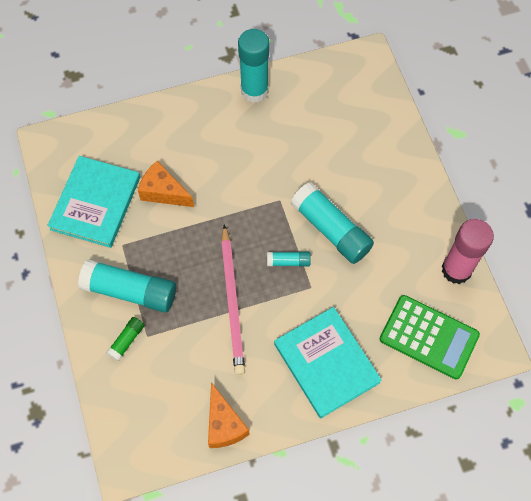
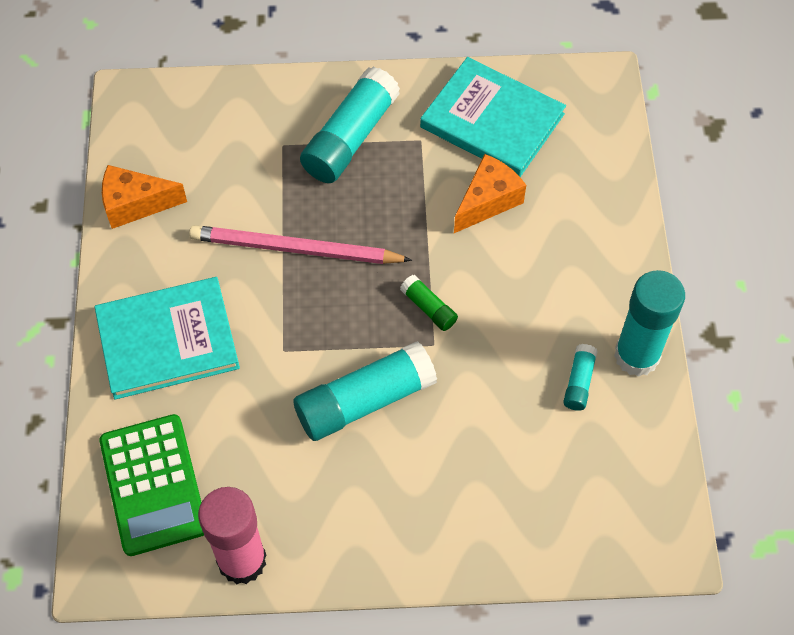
camera: 105 degrees right, 5 degrees down
(126, 340) = (284, 123): green glue stick -> green glue stick (429, 308)
(288, 261) = (331, 331): turquoise glue stick -> turquoise glue stick (579, 382)
(429, 337) = (153, 485): green calculator -> green calculator turned 60 degrees counterclockwise

